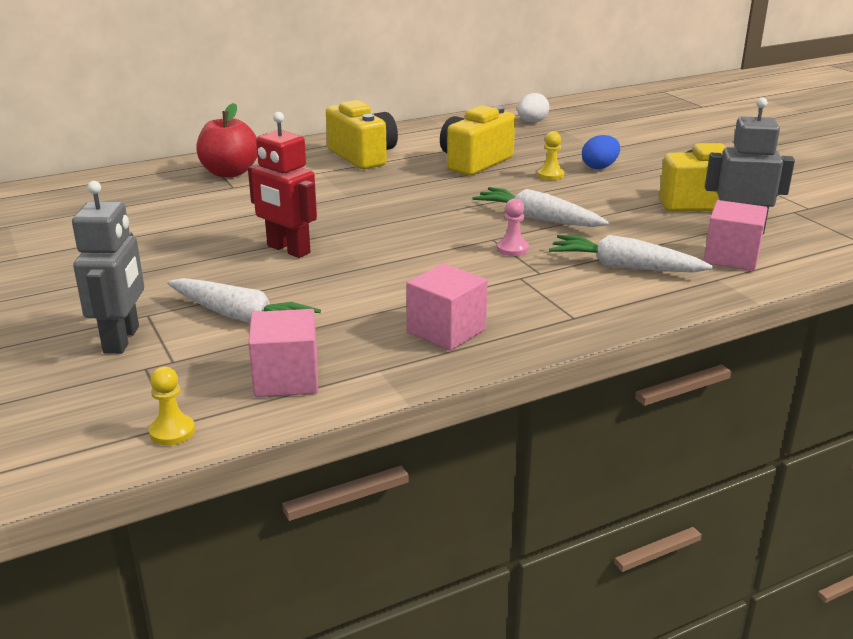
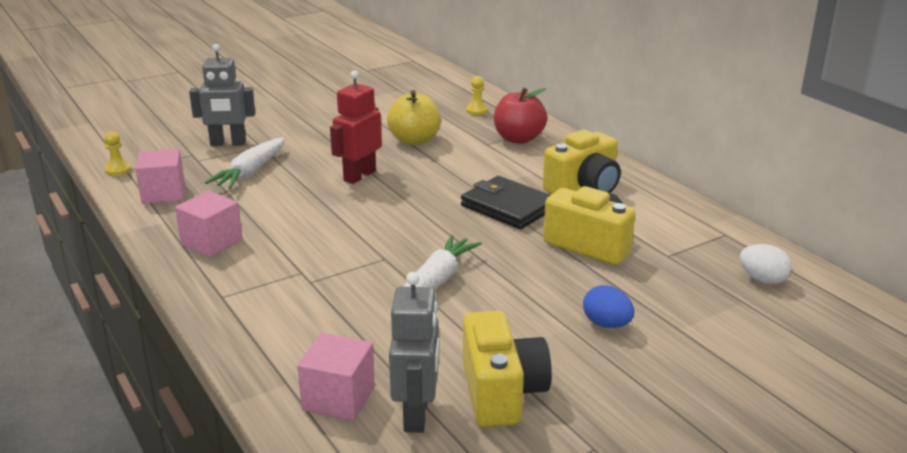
camera: 85 degrees right, 0 degrees up
(198, 220) = (414, 140): none -> yellow apple
(394, 185) = (508, 207): none -> black wallet
(512, 249) = (361, 268): pink pawn -> none
(550, 175) = (566, 290): yellow pawn -> yellow pawn (476, 111)
(624, 267) = (318, 327): white carrot -> none

